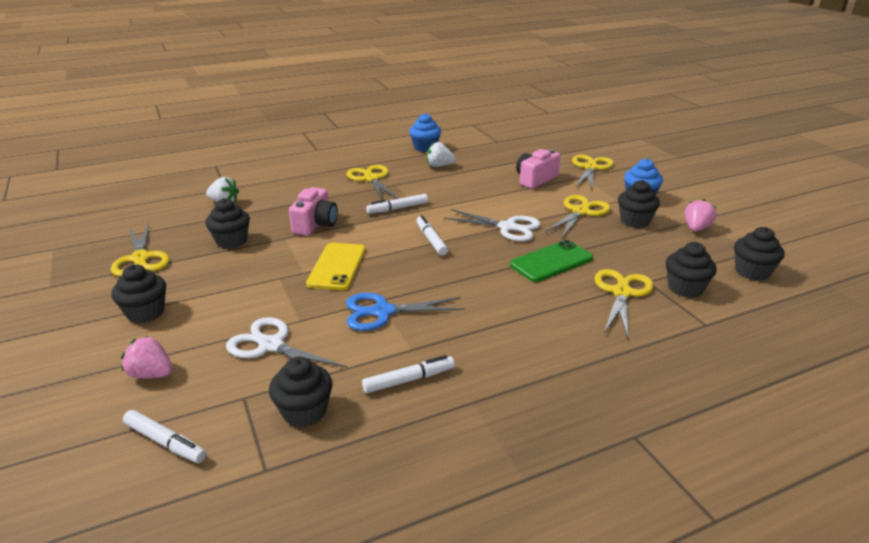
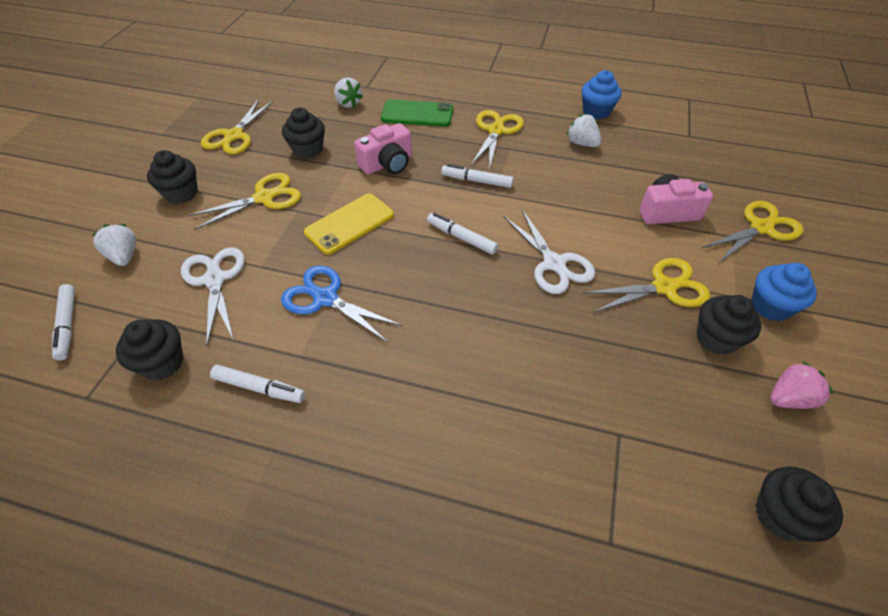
camera: 40 degrees right, 20 degrees up
(151, 374) = (124, 256): pink strawberry -> white strawberry
(431, 240) = (461, 237): white marker -> white marker turned 75 degrees counterclockwise
(551, 261) = (544, 336): green phone -> green phone (417, 114)
(621, 292) = (568, 428): yellow scissors -> yellow scissors (264, 197)
(685, 288) = (652, 475): black cupcake -> none

